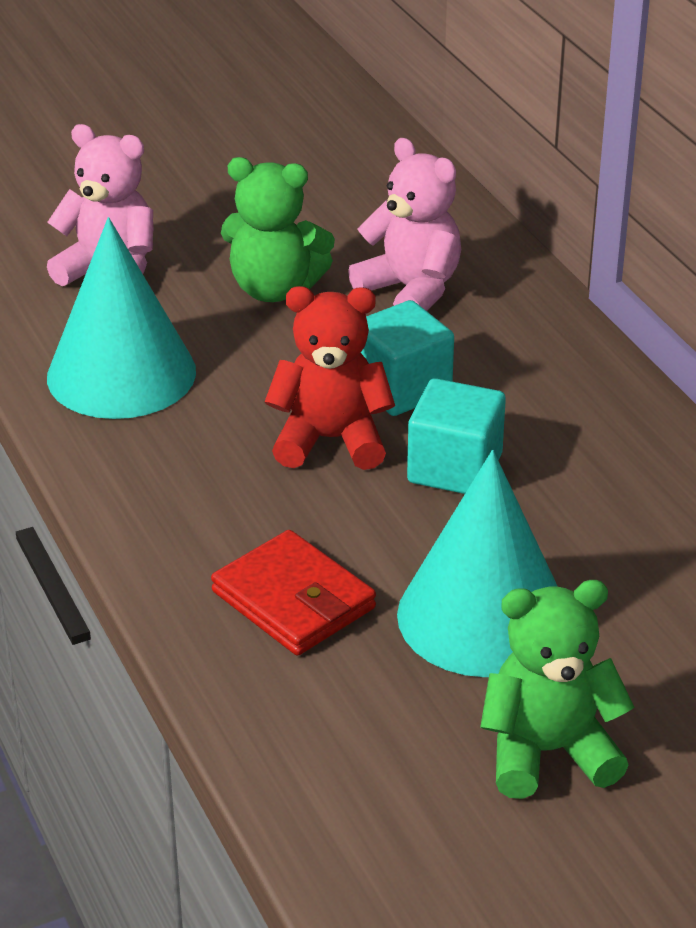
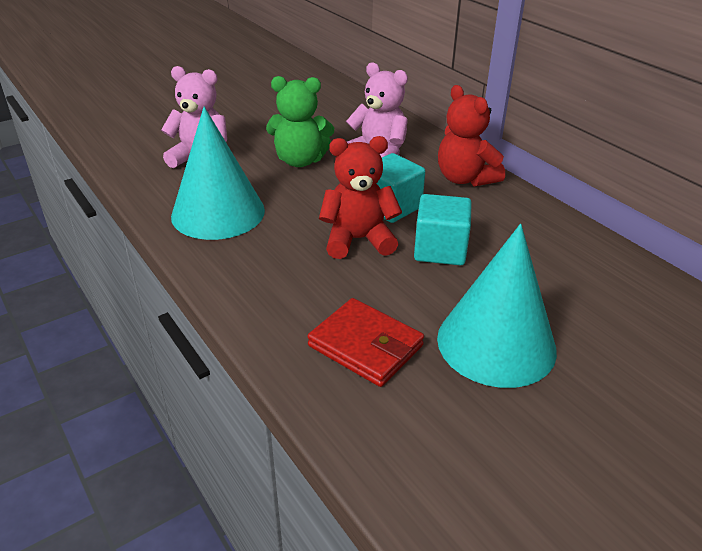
camera: 10 degrees left, 0 degrees up
(545, 347) = (465, 179): none -> red teddy bear
(548, 752) = (583, 441): green teddy bear -> none

